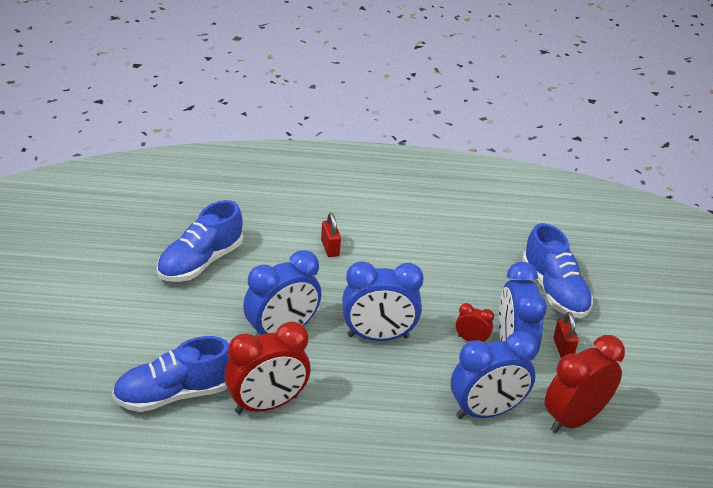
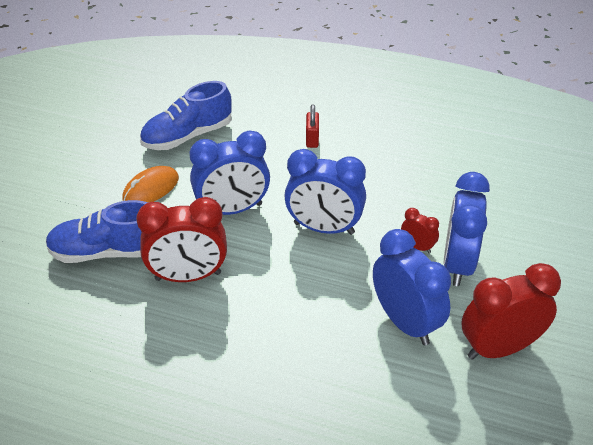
camera: 20 degrees right, 5 degrees up
(187, 323) = (151, 189): none -> orange mouse
(486, 411) = (405, 322): blue clock -> blue clock turned 120 degrees counterclockwise
(554, 291) = (524, 211): blue shoe -> none
(563, 348) = (512, 271): red padlock -> none

